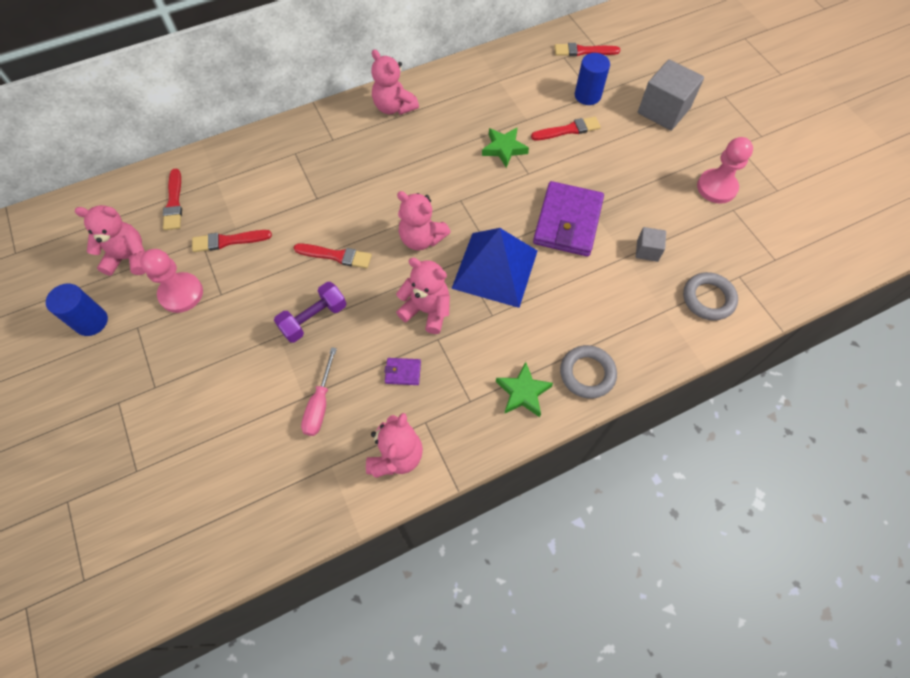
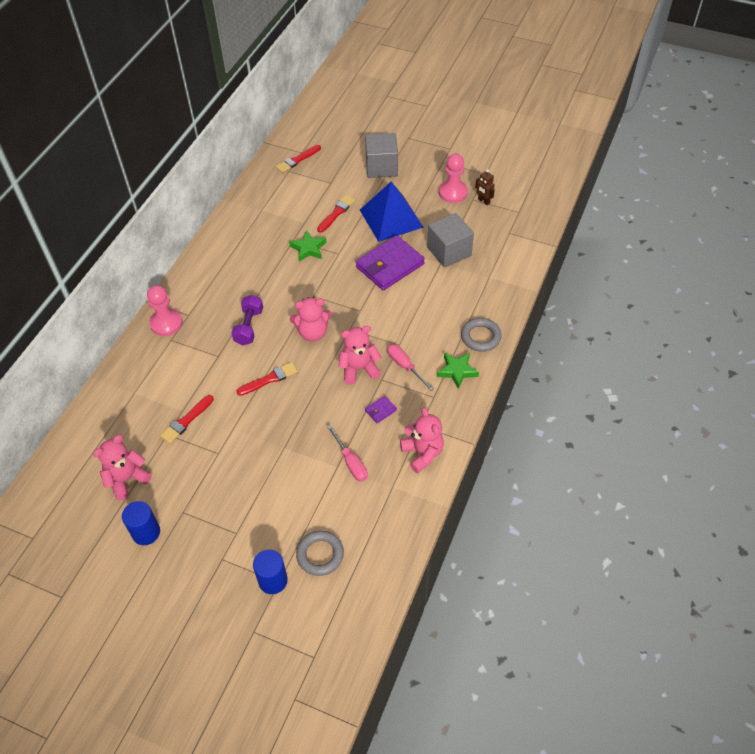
camera: 40 degrees left, 10 degrees down
(174, 203) = (118, 426): red brush -> none
(181, 294) = (190, 472): pink pawn -> pink pawn (166, 323)
(314, 319) = (295, 422): purple dumbbell -> purple dumbbell (249, 327)
(394, 107) = (208, 269): pink teddy bear -> none
(474, 344) = (405, 366): none -> pink screwdriver
(495, 269) = (375, 319): blue pyramid -> blue pyramid (391, 218)
(567, 222) = (389, 265): purple wallet -> purple wallet turned 75 degrees clockwise
(587, 95) = (327, 185): blue cylinder -> blue cylinder (273, 580)
(647, 250) = (449, 251): grey cube -> grey cube, size x1.97
(708, 298) = (504, 255): grey ring -> grey ring (320, 555)
(744, 220) = (483, 201): none -> brown robot

